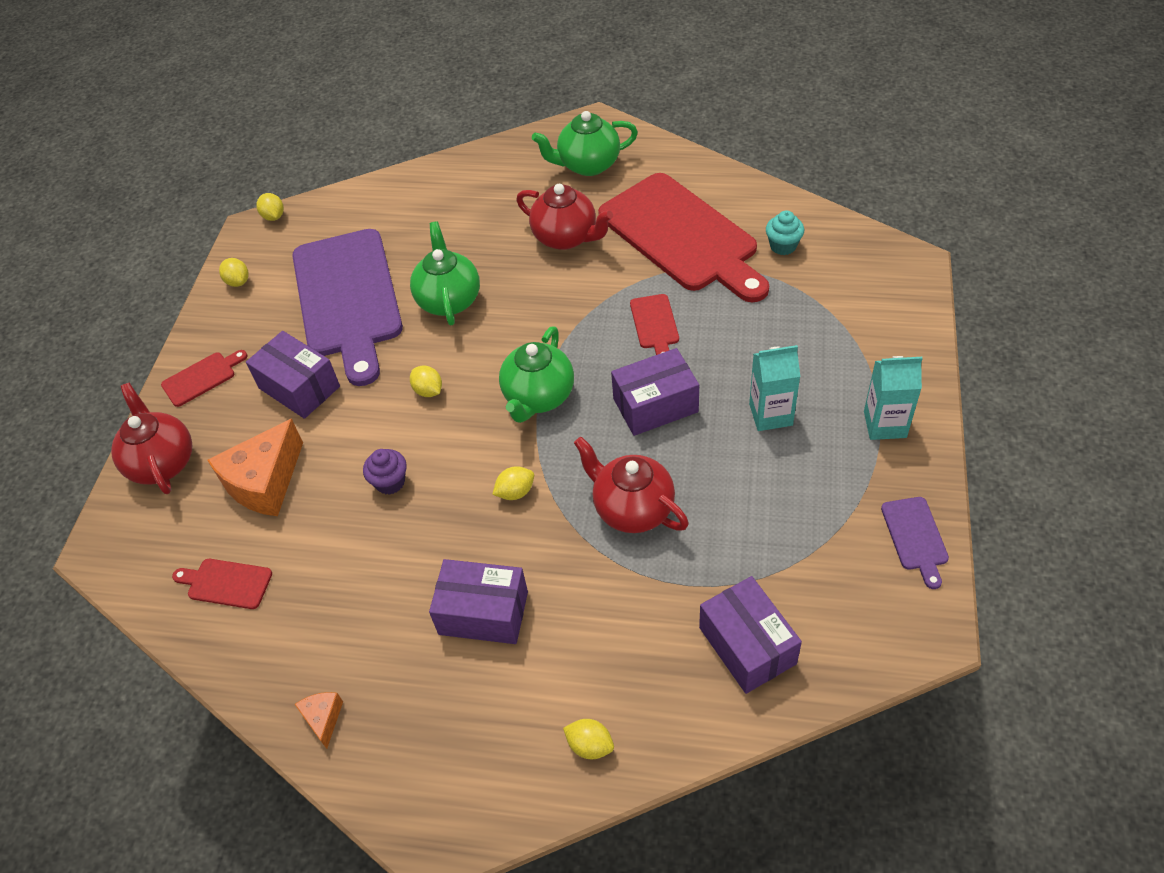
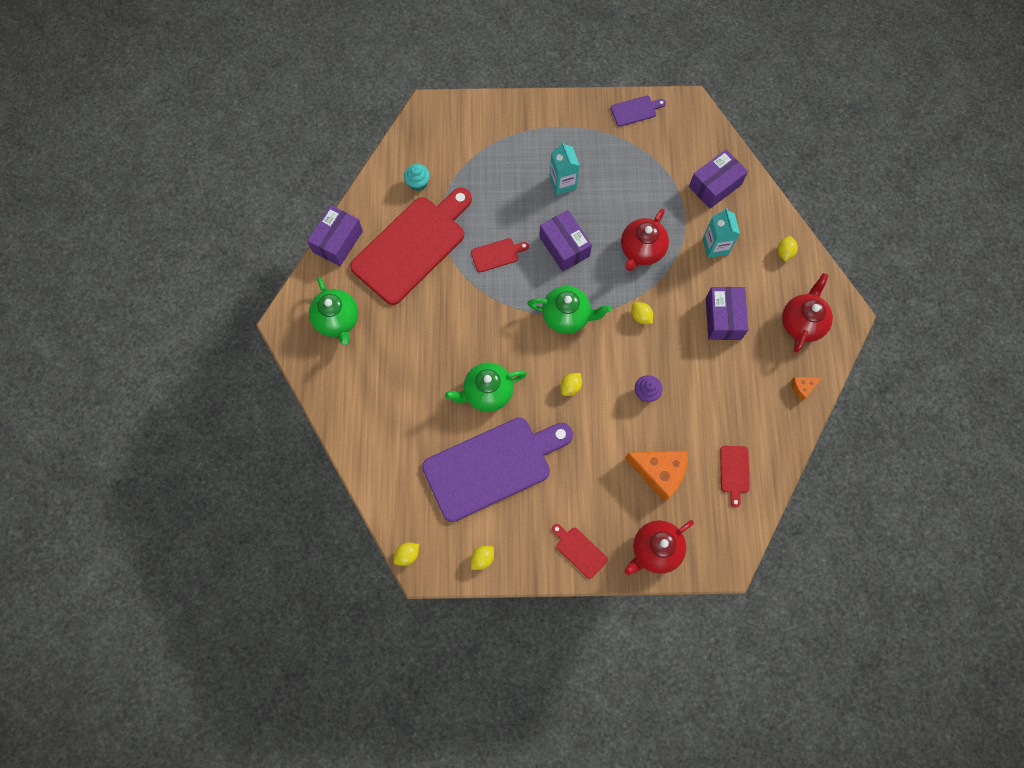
camera: 105 degrees left, 20 degrees up
(299, 387) = (579, 476): purple box -> purple box (338, 241)
(566, 237) = (418, 323): red teapot -> red teapot (802, 323)
(885, 424) = (562, 124): turquoise carton -> turquoise carton (715, 246)

